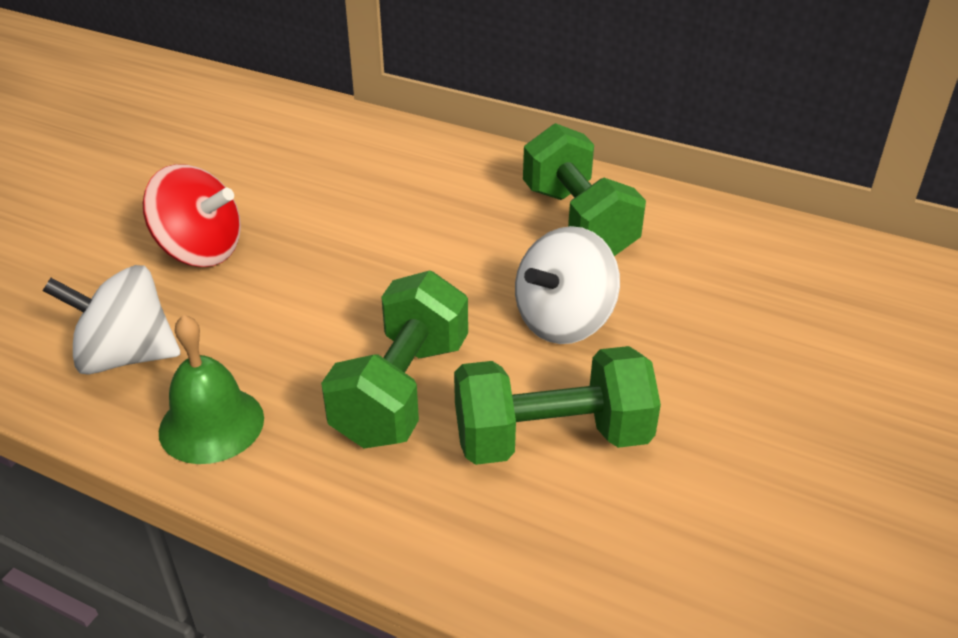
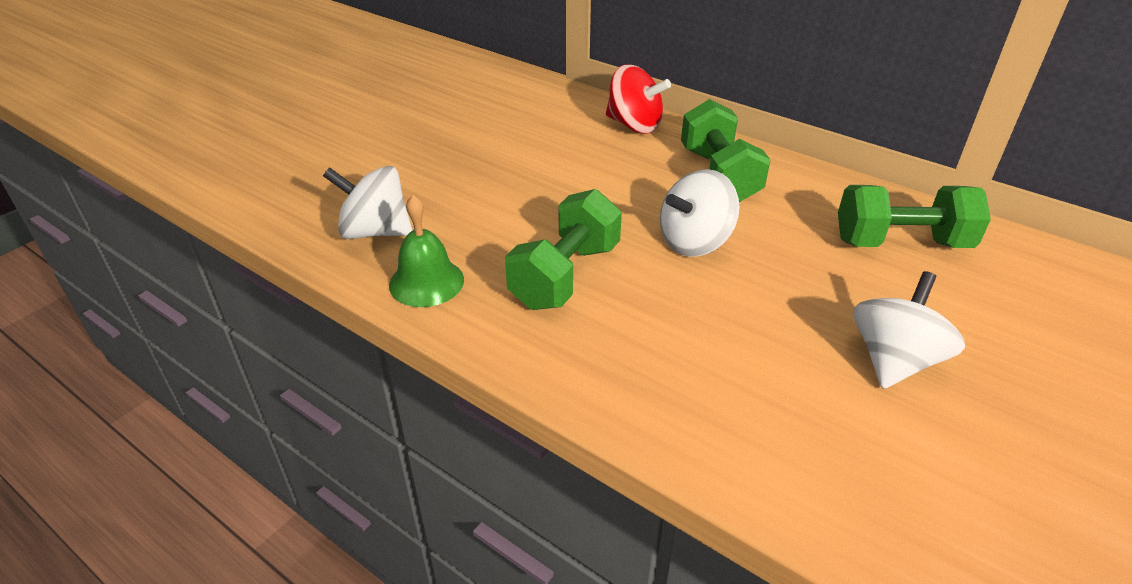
camera: 10 degrees right, 0 degrees up
(200, 251) = (438, 168): red spinning top -> red spinning top (634, 125)
(552, 438) = (670, 320): green dumbbell -> green dumbbell (901, 243)
(841, 458) = (894, 360): none -> white spinning top

